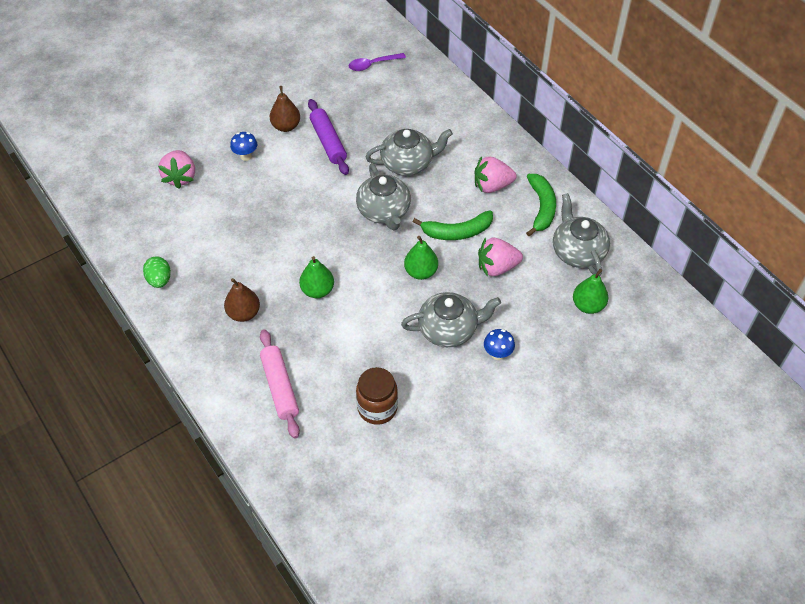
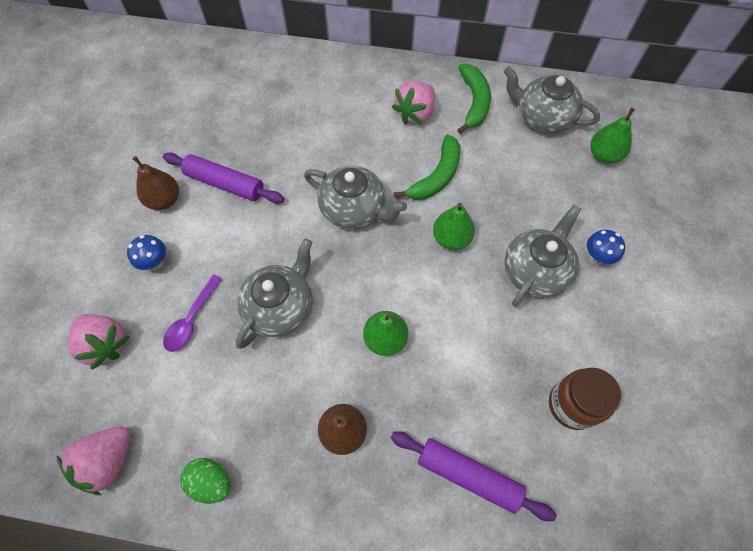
camera: 45 degrees left, 10 degrees up
(280, 387) = (468, 476): pink rolling pin -> purple rolling pin
(372, 65) = (184, 81): purple spoon -> purple spoon (191, 319)
(408, 163) = (322, 148): grey teapot -> grey teapot (280, 307)
(497, 267) = (503, 181): pink strawberry -> pink strawberry (108, 461)
(541, 207) = (474, 102): green banana -> green banana turned 45 degrees clockwise

